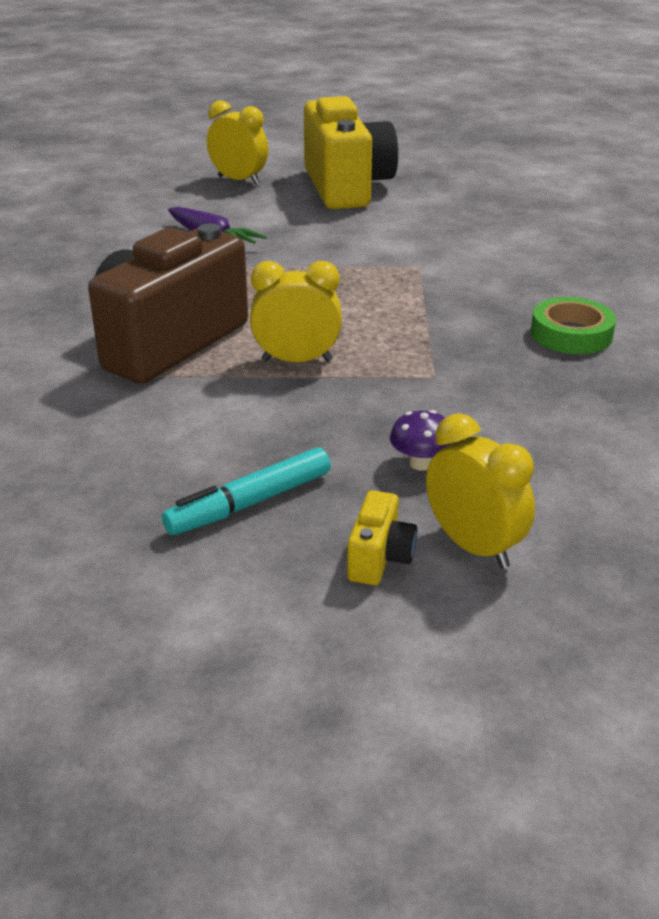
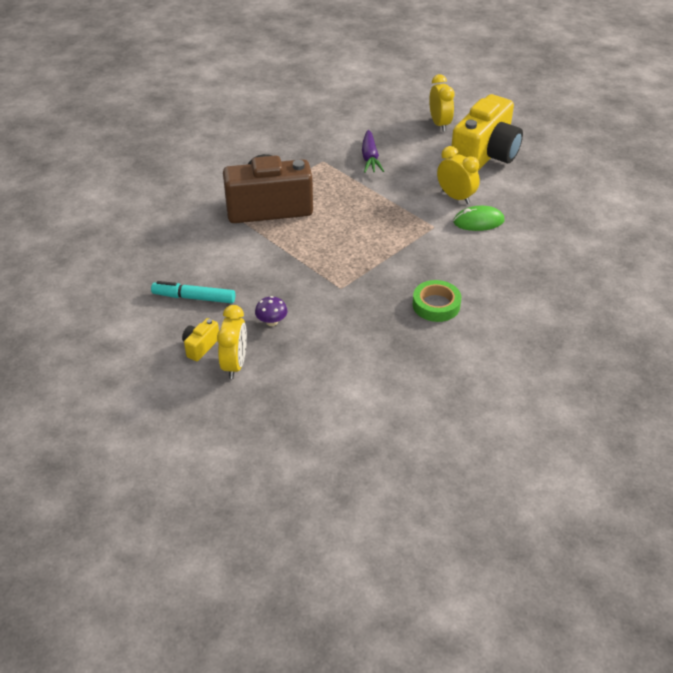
camera: 45 degrees right, 10 degrees up
(296, 360) = (302, 246): yellow clock -> yellow clock (456, 197)
(380, 558) = (200, 346): yellow camera -> yellow camera turned 150 degrees clockwise
(455, 241) = (478, 221): none -> green mouse

